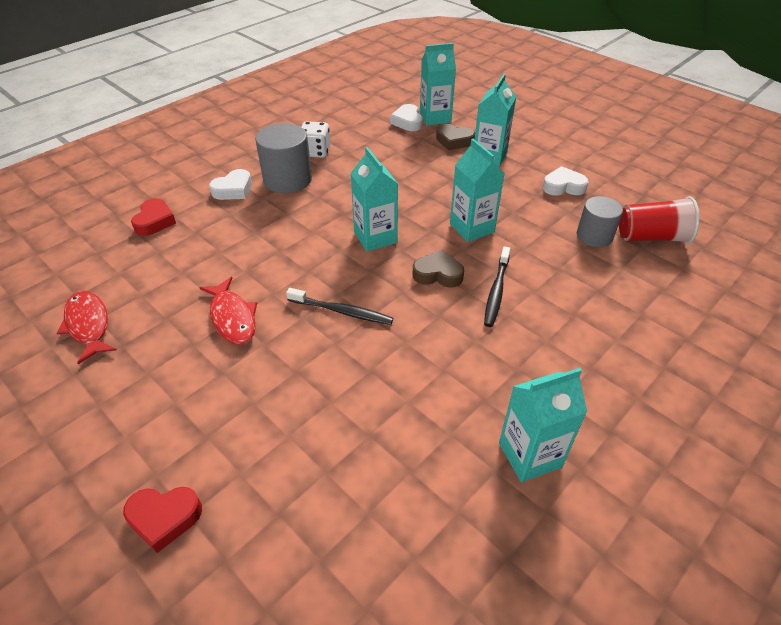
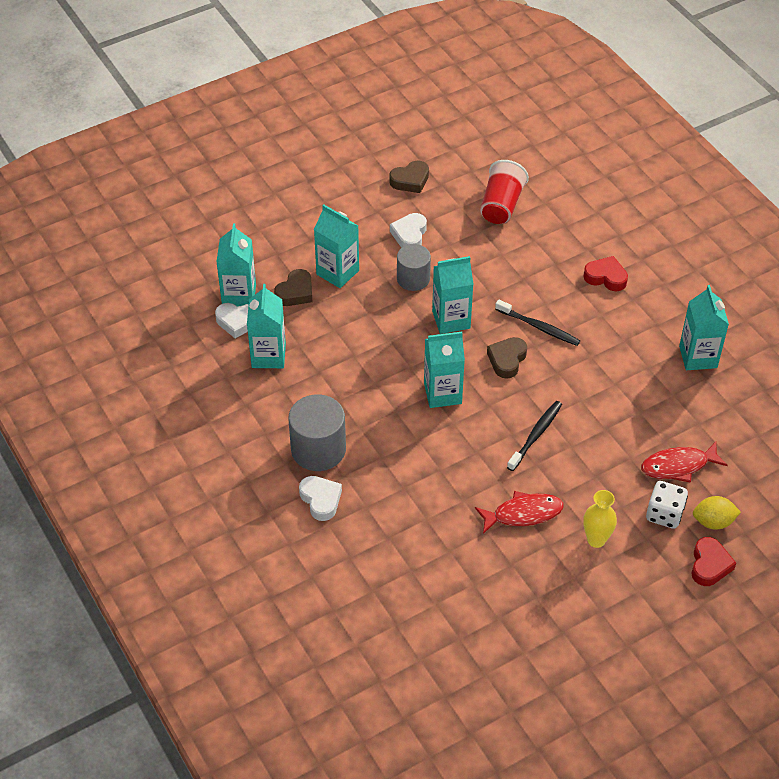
camera: 75 degrees left, 5 degrees up
(88, 325) = (505, 624): red fish -> red fish (678, 466)
(155, 221) = (357, 573): red heart -> red heart (606, 277)
(201, 385) = (596, 540): none -> yellow vase
(240, 513) = (713, 522): none -> yellow lemon
(315, 152) = (270, 417): white dice -> white dice (664, 514)
(379, 140) = (268, 356): none -> turquoise carton
(594, 236) = (488, 241): grey cylinder -> grey cylinder (413, 279)
(632, 176) = (410, 180): none -> brown heart

